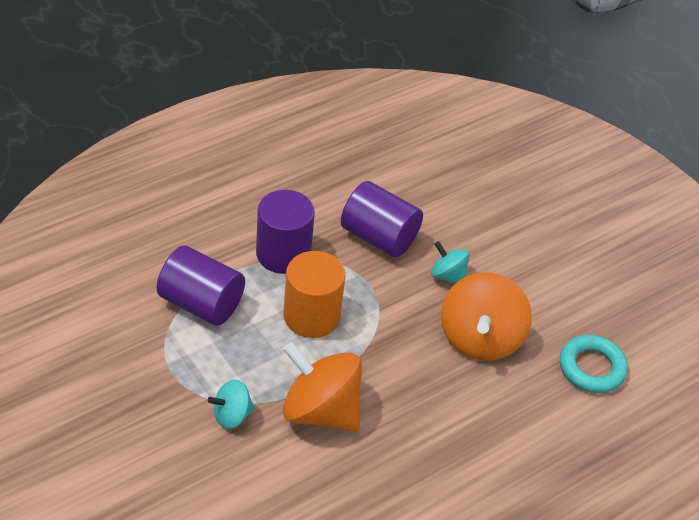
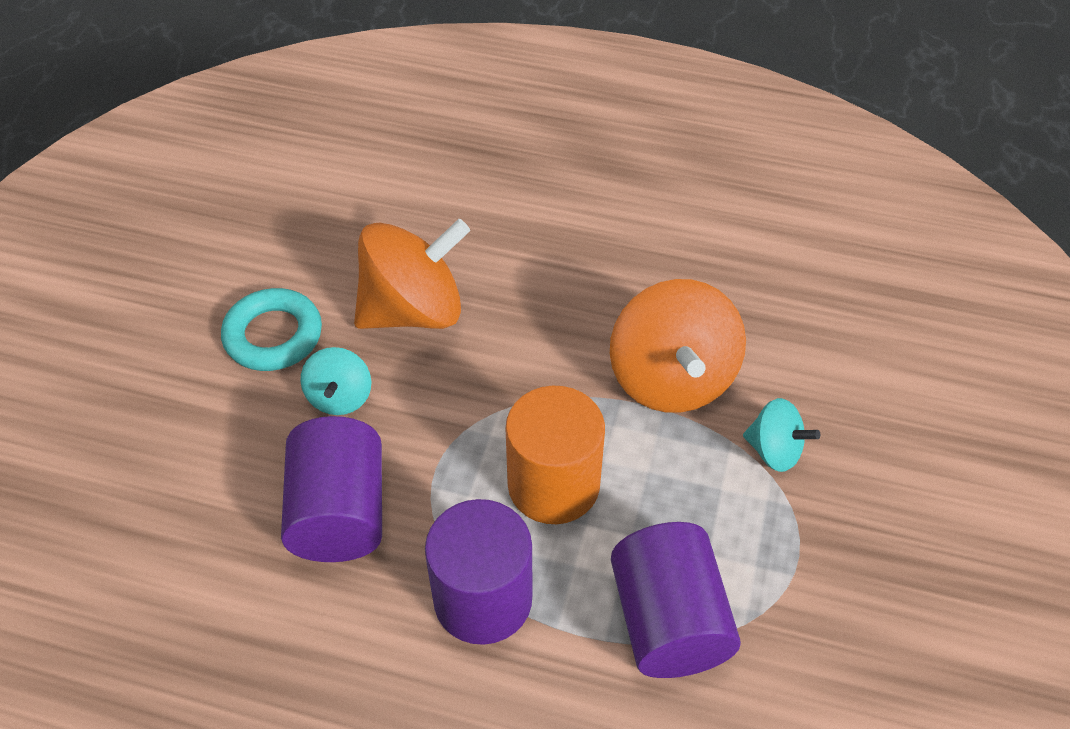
camera: 125 degrees left, 5 degrees up
(591, 368) = (358, 205): turquoise ring -> turquoise ring (273, 335)

